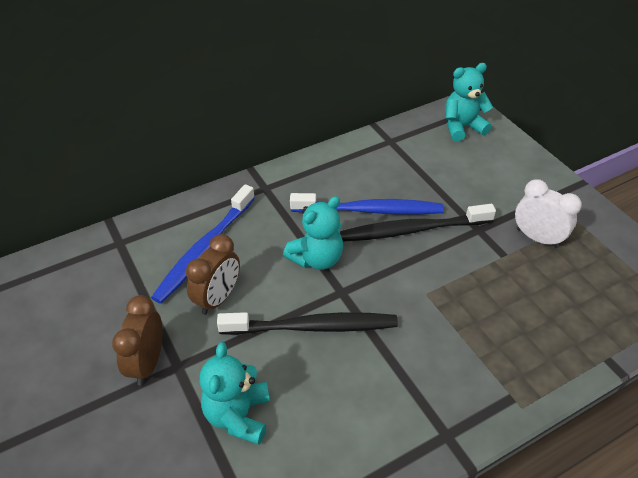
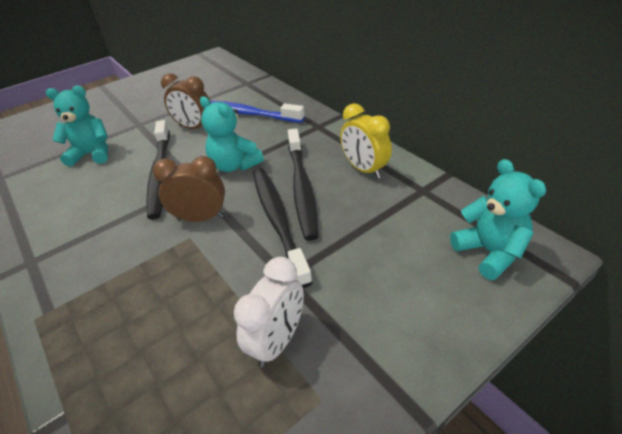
camera: 85 degrees right, 5 degrees down
(147, 363) = (144, 114): brown clock -> brown clock (200, 218)
(353, 167) = (364, 169): none -> yellow clock
(369, 210) = (302, 187): blue toothbrush -> black toothbrush

